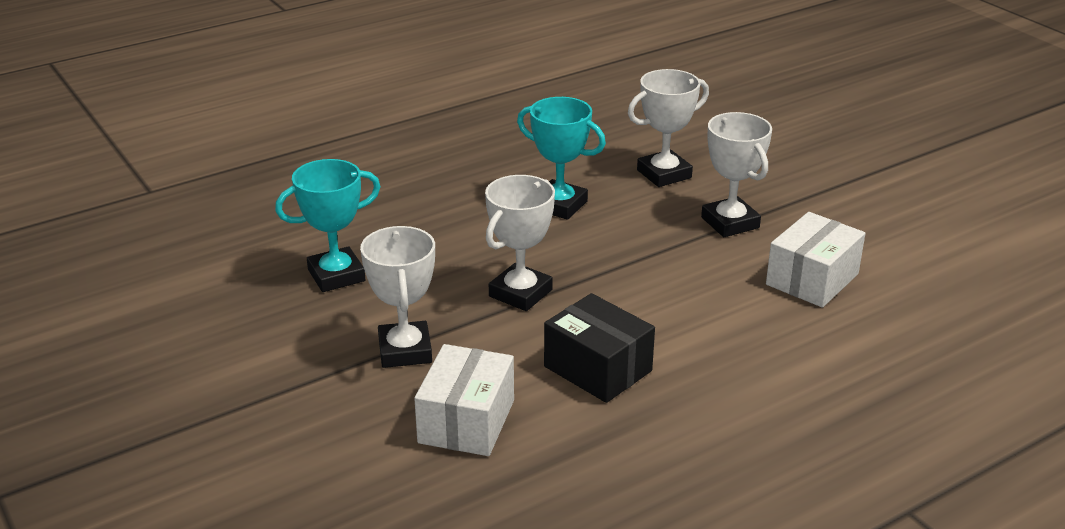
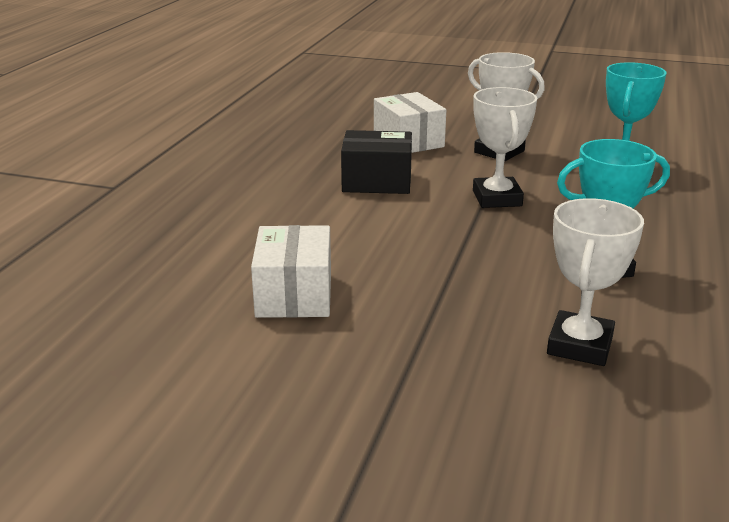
camera: 140 degrees right, 5 degrees down
(730, 223) = (434, 318): white trophy -> none

